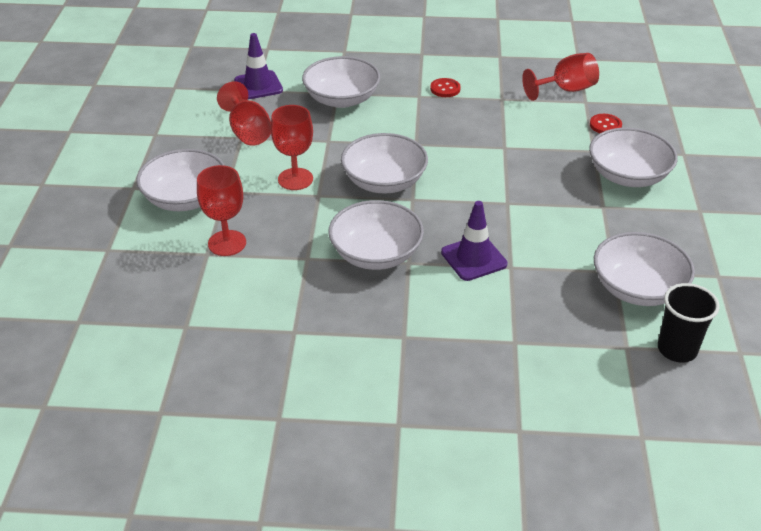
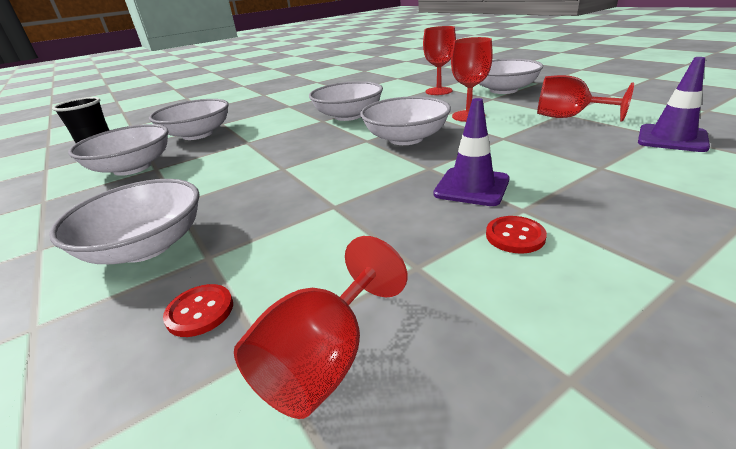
camera: 145 degrees right, 10 degrees down
(342, 99) = (581, 165): white bowl -> white bowl (197, 134)
(473, 258) = (279, 136): purple traffic cone -> purple traffic cone (471, 187)

